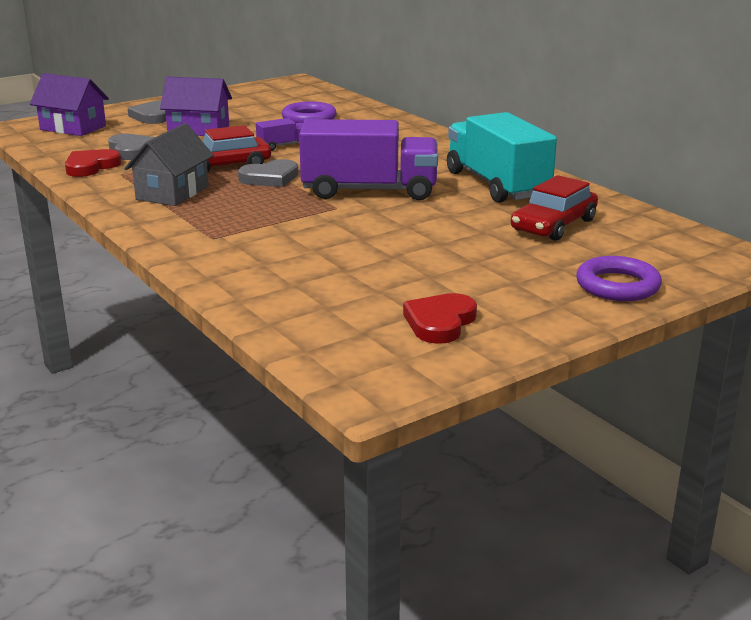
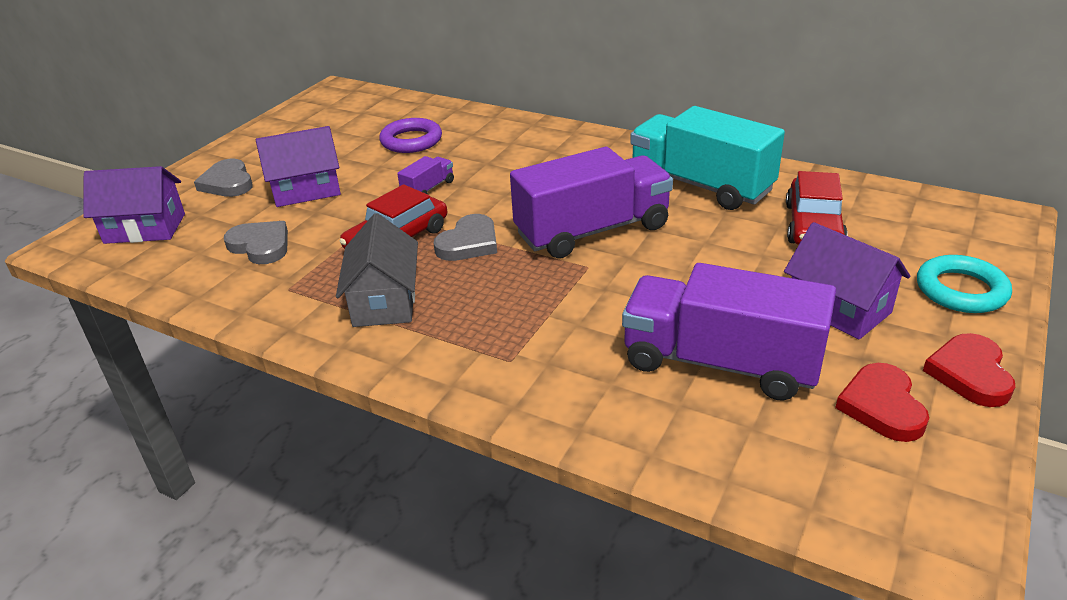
camera: 25 degrees left, 10 degrees up
(91, 166) = (237, 288): red heart -> red heart (970, 374)
(355, 273) = (720, 363): none -> purple truck
(494, 270) = (838, 308): none -> purple house
(617, 285) = (961, 290): purple ring -> turquoise ring

